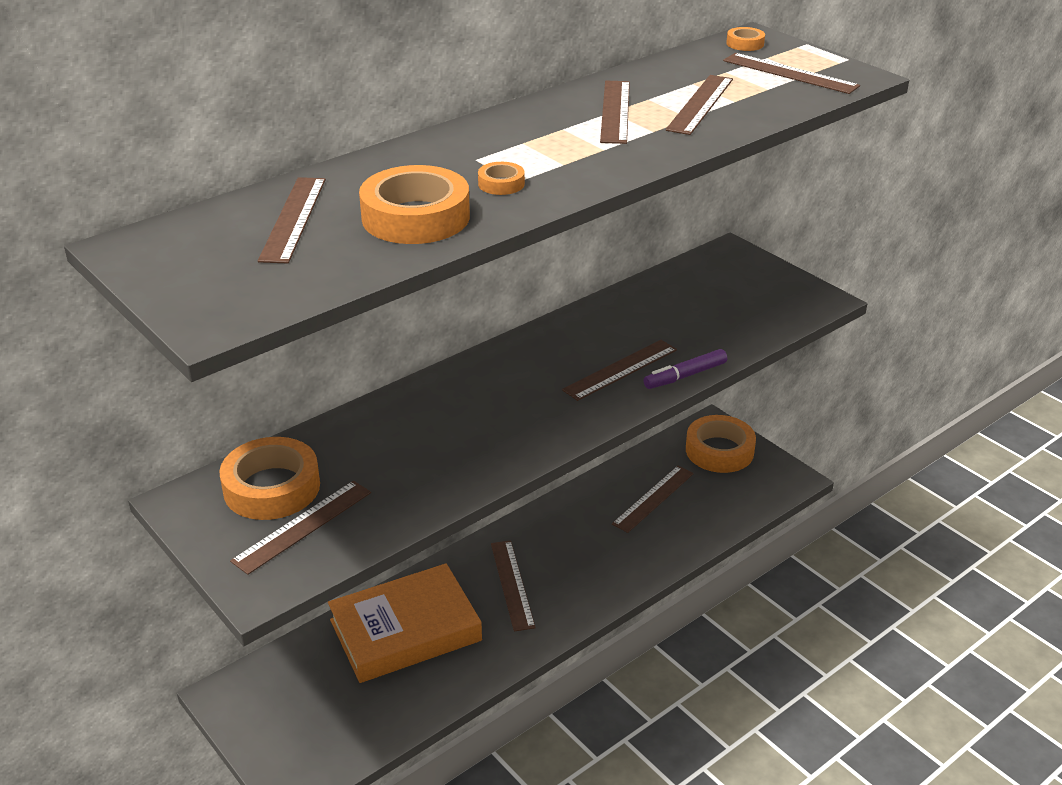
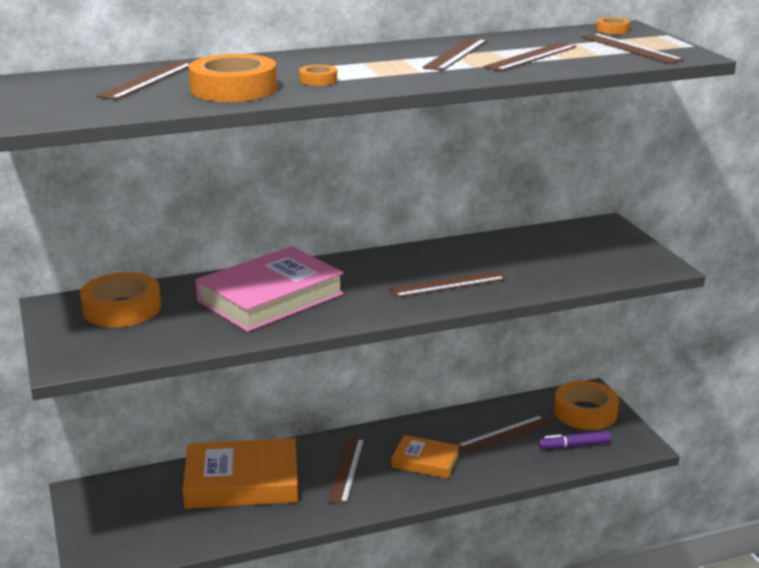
camera: 20 degrees right, 10 degrees down
(303, 526) = (125, 335): brown ruler -> none
(438, 431) = (270, 297): none -> pink book
(589, 552) = (425, 461): none -> orange book
(685, 376) = (499, 296): purple marker -> purple marker (574, 445)

